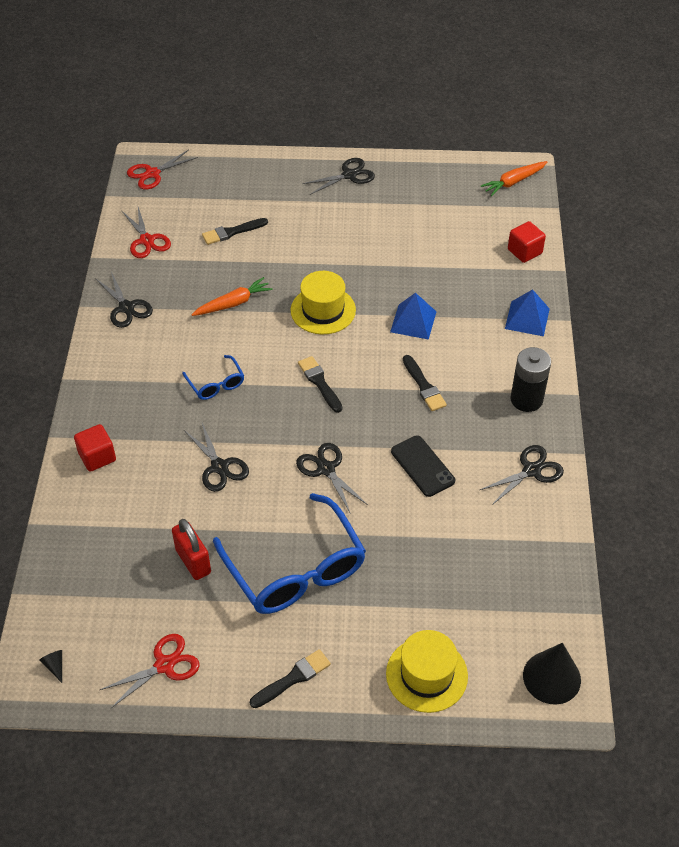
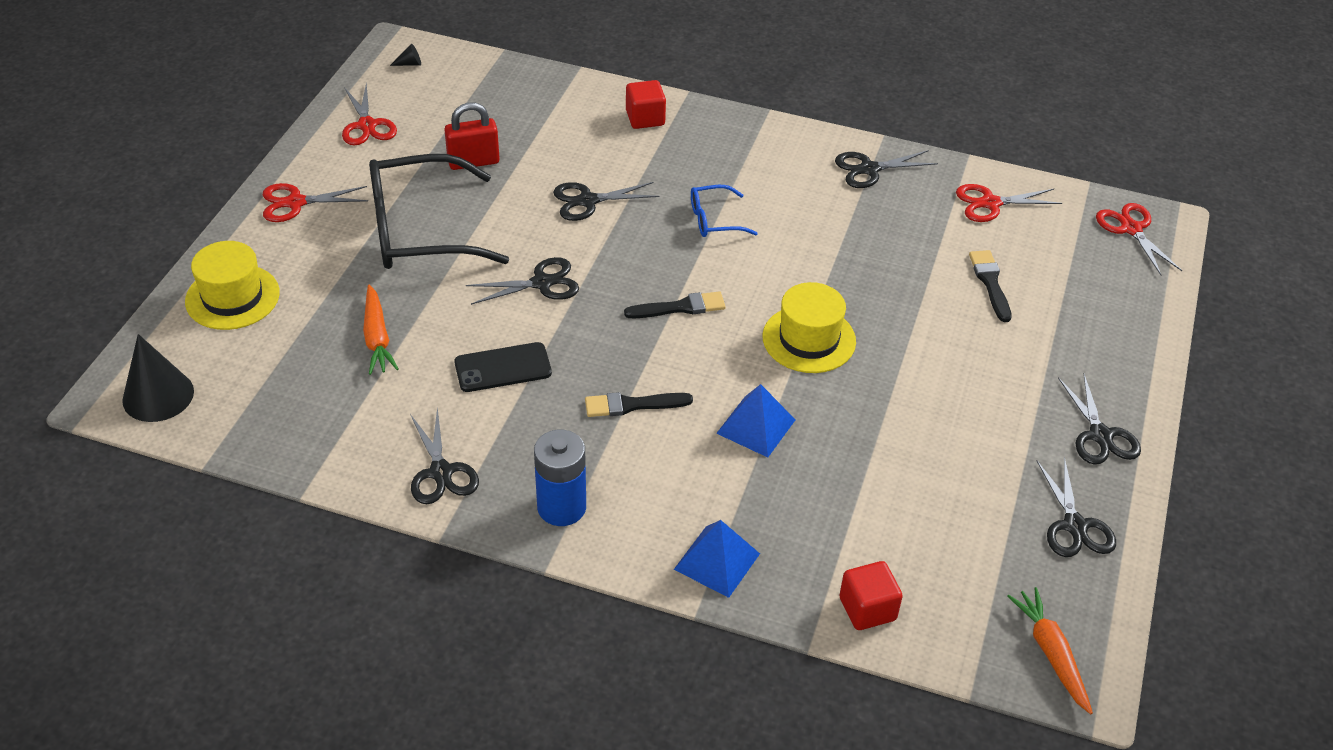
camera: 105 degrees right, 5 degrees down
(233, 303) = (848, 259): orange carrot -> orange carrot (377, 337)
(293, 678) = (296, 203): black brush -> red scissors
(296, 570) = (419, 230): blue glasses -> black glasses
(423, 180) = (1075, 525): none -> black scissors
(526, 399) = (561, 507): black battery -> blue battery

